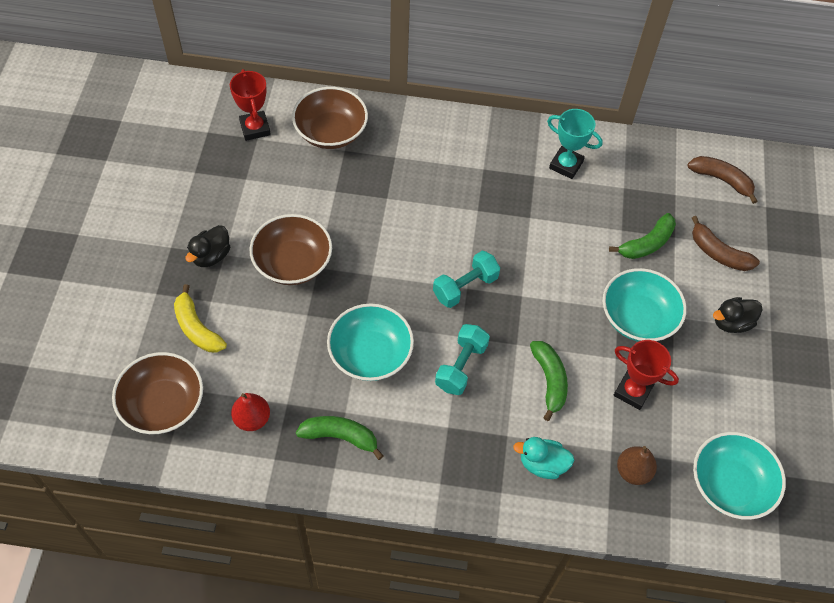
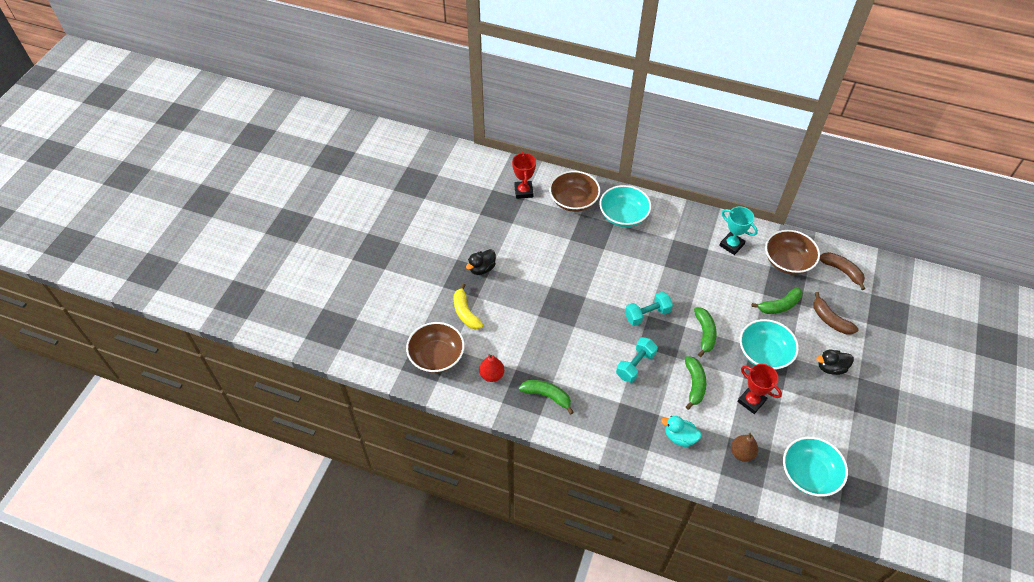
camera: 15 degrees right, 5 degrees down
(293, 263) = (534, 281): brown bowl -> brown bowl (787, 261)
(370, 354) = (576, 347): turquoise bowl -> turquoise bowl (623, 216)
(551, 302) = (704, 334): none -> green banana

